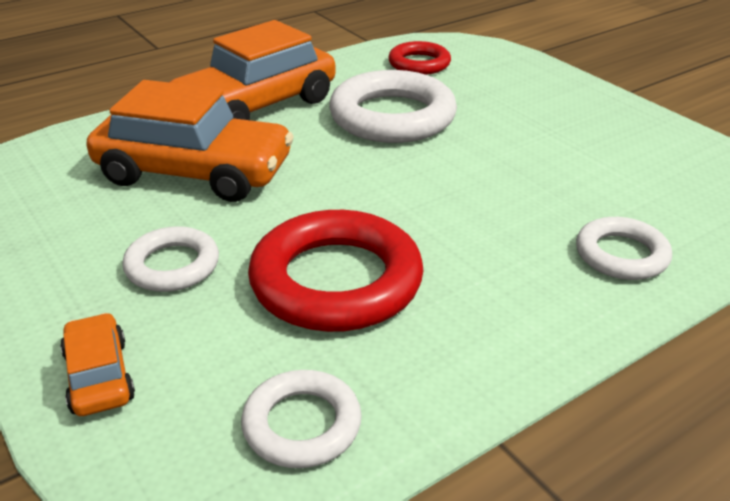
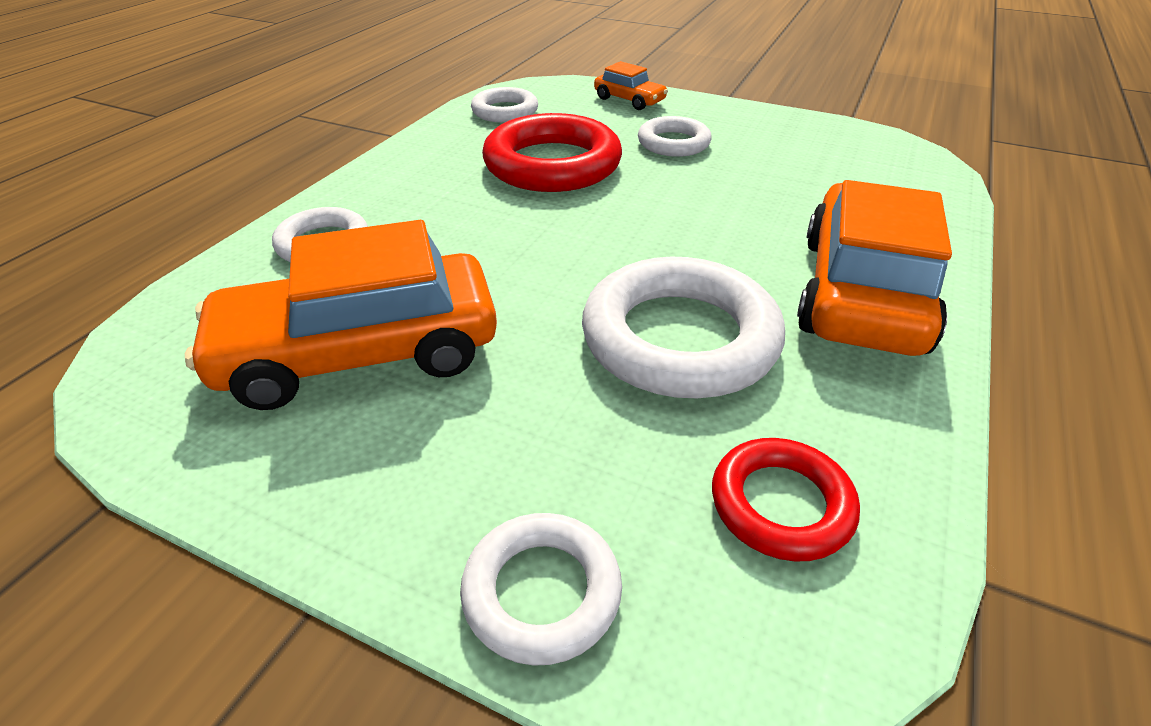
camera: 150 degrees right, 5 degrees up
(194, 172) = (776, 200): orange car -> orange car (360, 353)
(532, 70) = (542, 592): none -> white ring

